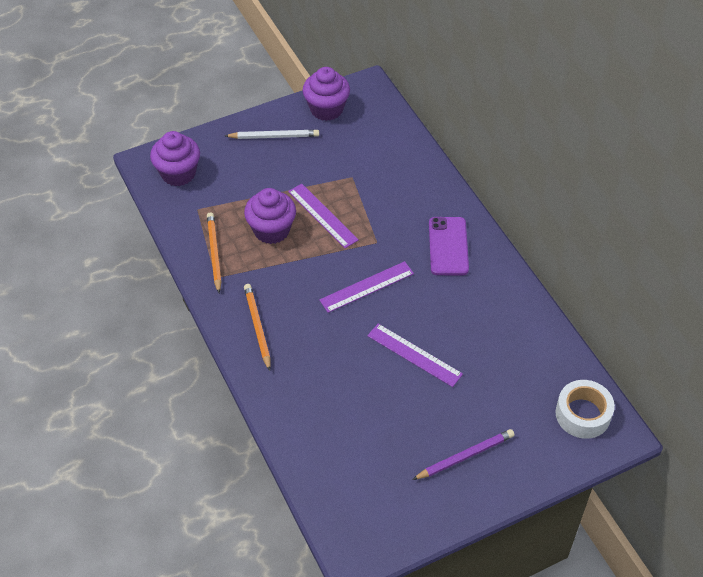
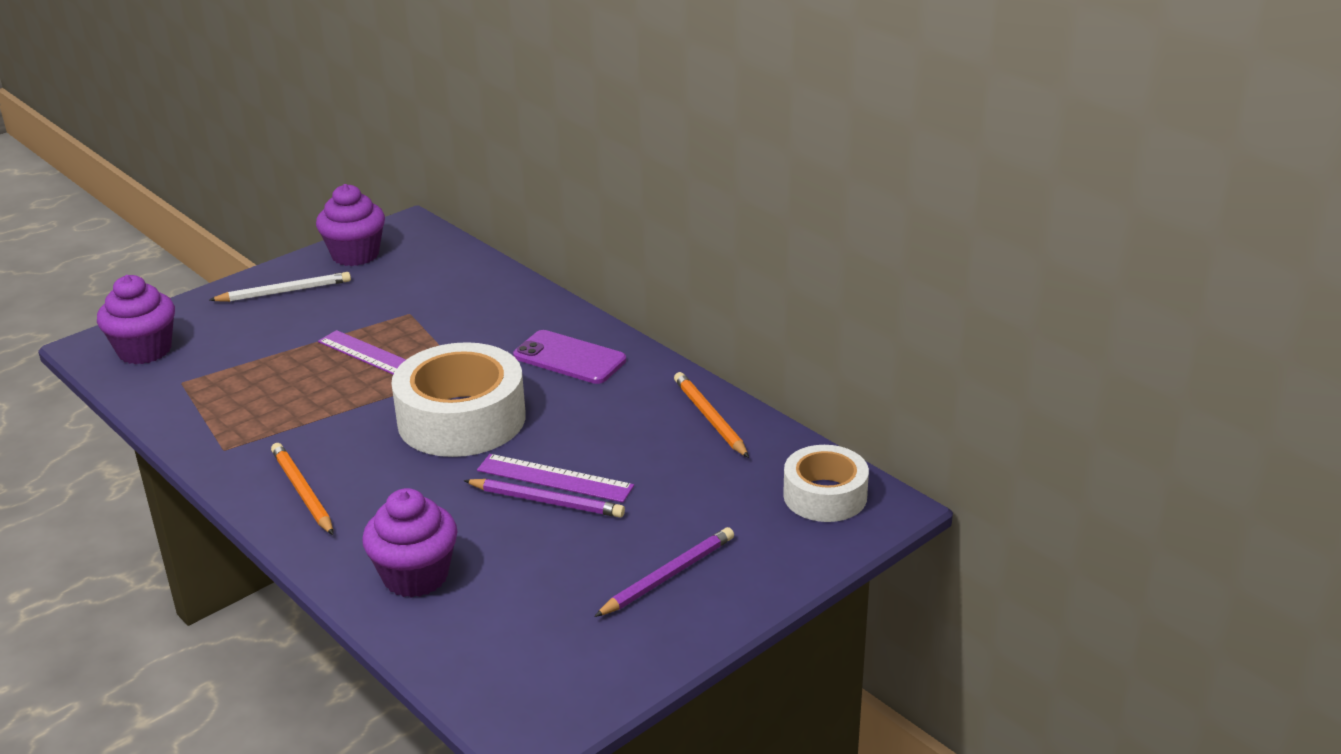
camera: 15 degrees left, 20 degrees down
(214, 253) = (217, 423): orange pencil -> orange pencil (710, 418)
(271, 230) = (302, 385): purple cupcake -> purple cupcake (415, 576)
(366, 286) = (461, 419): purple ruler -> white tape
(405, 374) = (546, 501): none -> purple pencil
(448, 246) = (569, 358): purple phone -> purple phone turned 45 degrees counterclockwise

